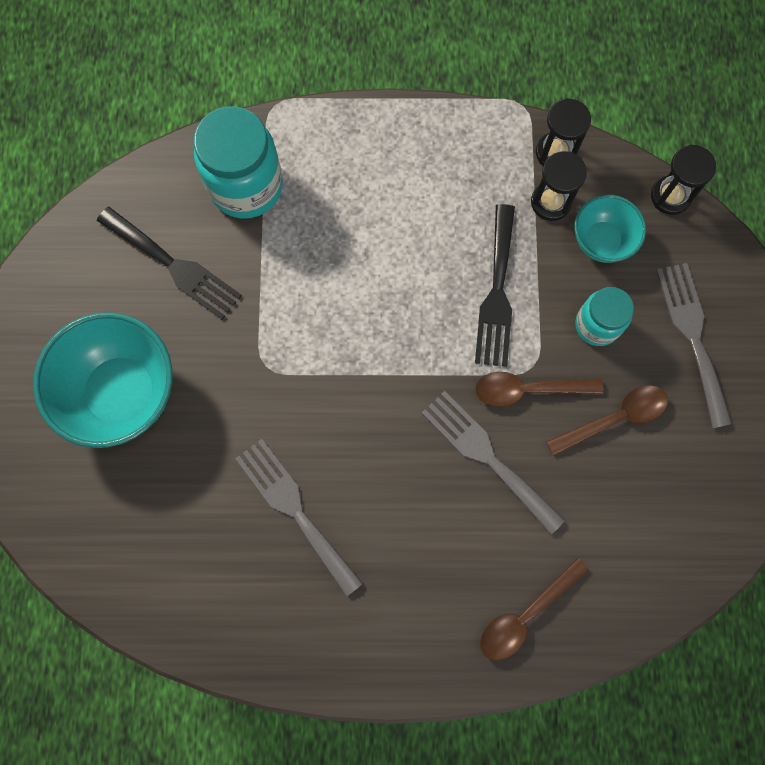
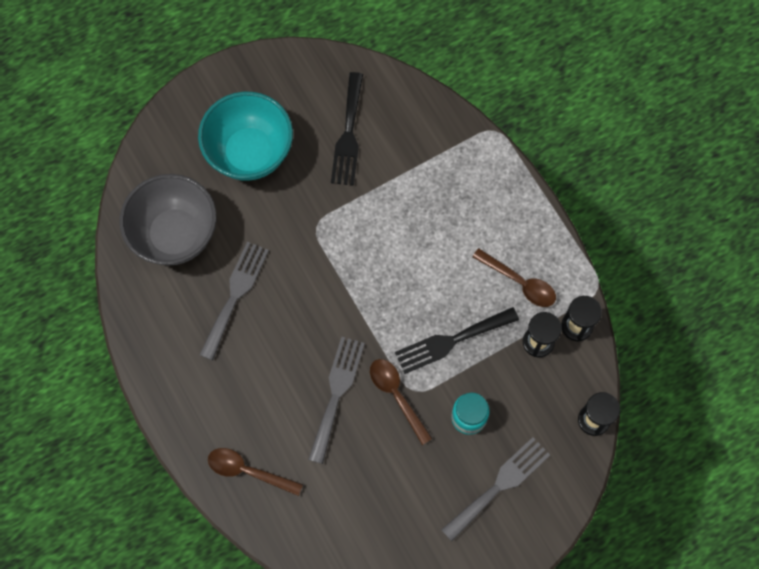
camera: 60 degrees right, 5 degrees down
(171, 542) = (175, 235): none -> grey bowl
(246, 186) = (428, 146): turquoise jar -> none
(601, 241) = (531, 390): turquoise bowl -> none
(614, 418) = (410, 462): brown spoon -> brown spoon (519, 282)

